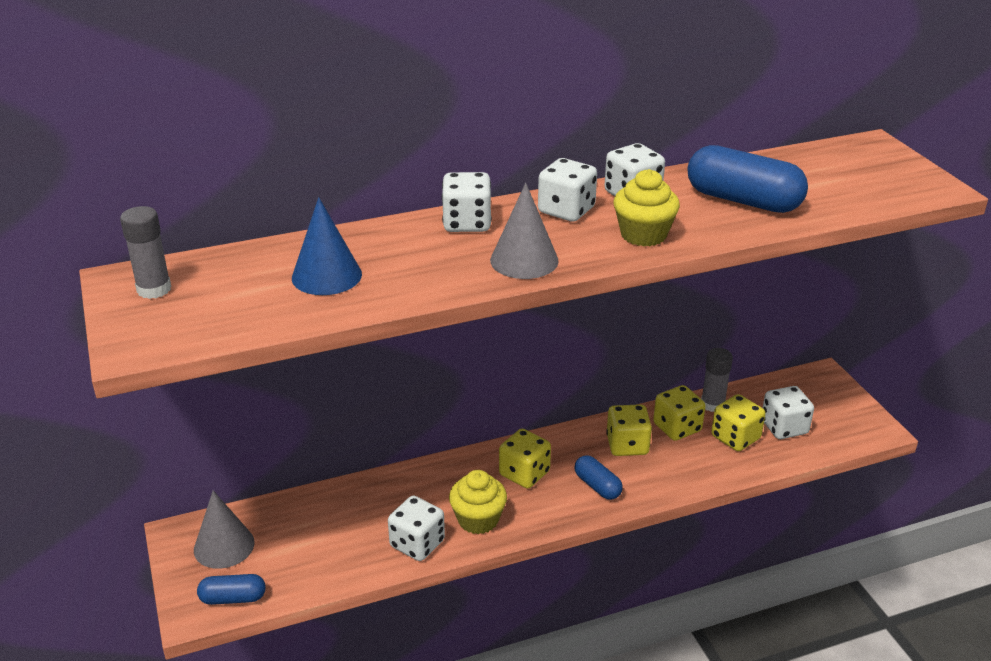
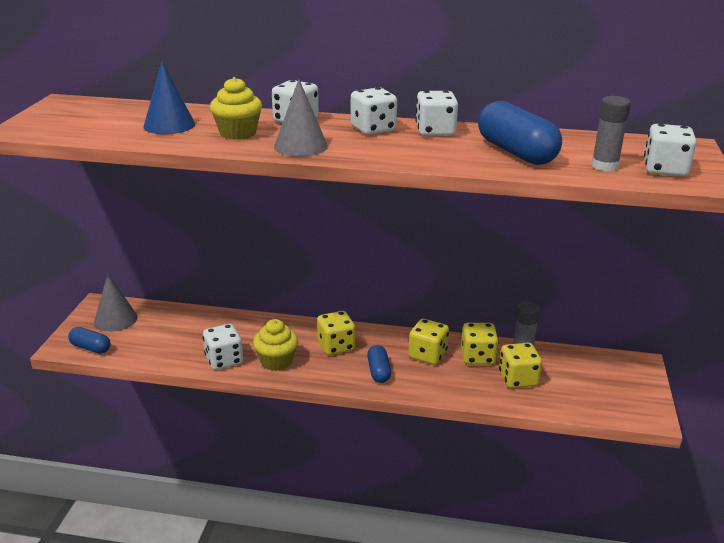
camera: 30 degrees right, 5 degrees down
(154, 289) = (70, 109): grey glue stick -> grey glue stick (604, 166)
(643, 235) = (406, 153): yellow cupcake -> yellow cupcake (238, 133)
(784, 427) = (566, 386): white dice -> white dice (665, 169)

